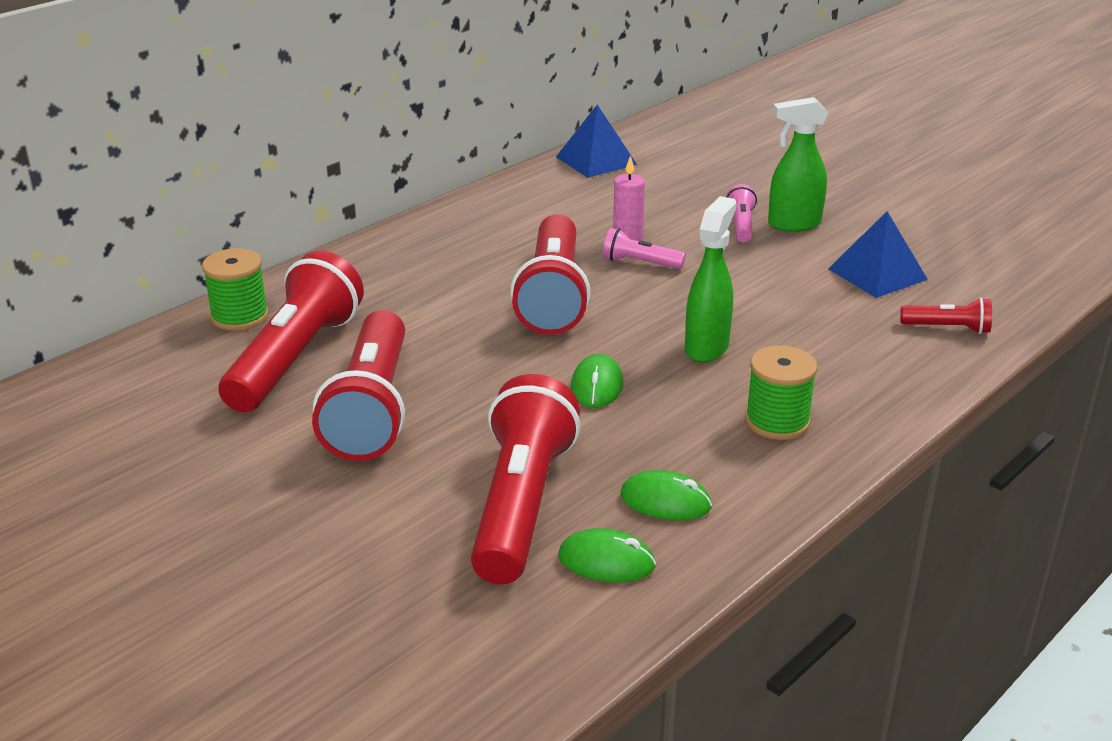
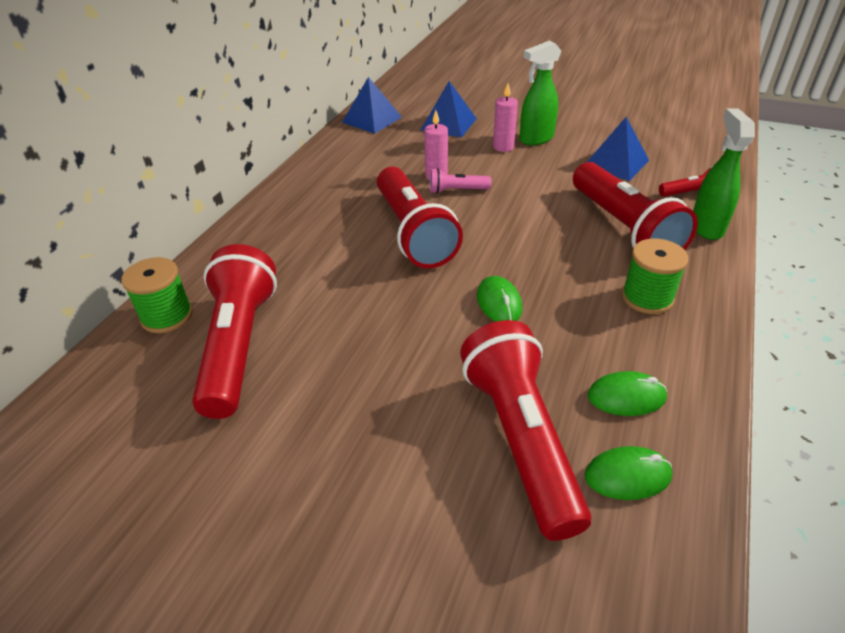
camera: 20 degrees left, 10 degrees up
(371, 408) = (334, 377): red flashlight -> red flashlight (623, 227)
(691, 184) = (448, 124): none -> blue pyramid
(707, 348) = (552, 248): green spray bottle -> green spray bottle (706, 227)
(741, 225) = (503, 147): pink flashlight -> pink candle

